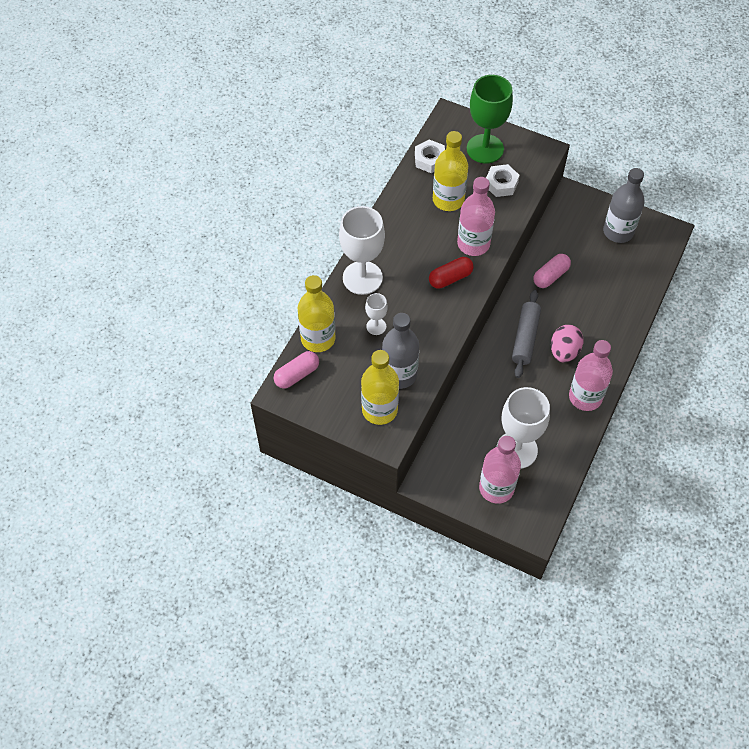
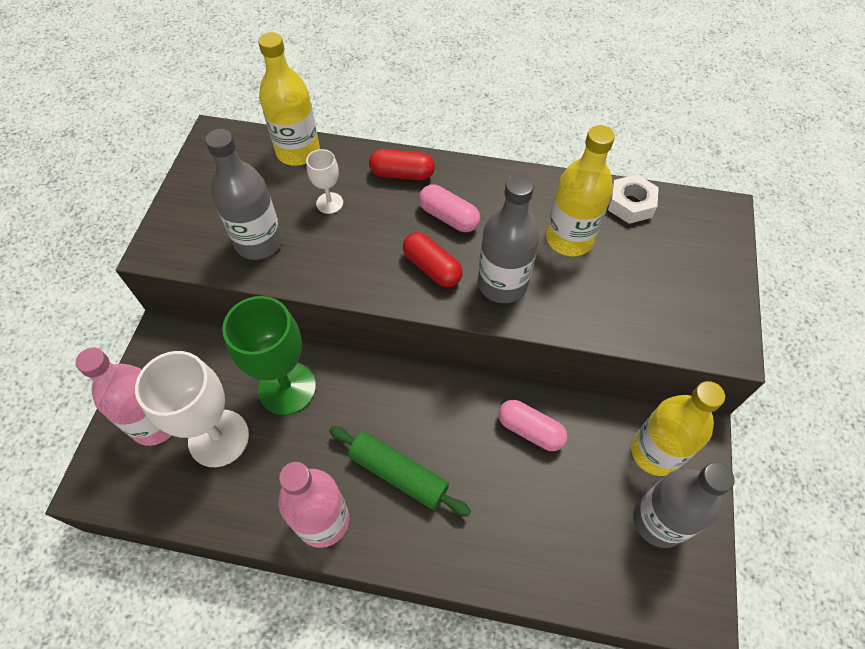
camera: 75 degrees right, 0 degrees up
(297, 375) = (242, 144): pink capsule -> pink capsule (448, 217)
(362, 278) = (402, 174): white goblet -> red capsule
(379, 410) = (201, 232): yellow bottle -> yellow bottle (655, 452)
(473, 244) = (502, 284): pink bottle -> grey bottle
(485, 149) = (687, 265): green goblet -> green goblet (287, 388)
(501, 184) = (630, 298): white nut -> none
(525, 338) = (408, 415): grey rolling pin -> none
(564, 351) = (398, 474): pink egg -> green rolling pin

